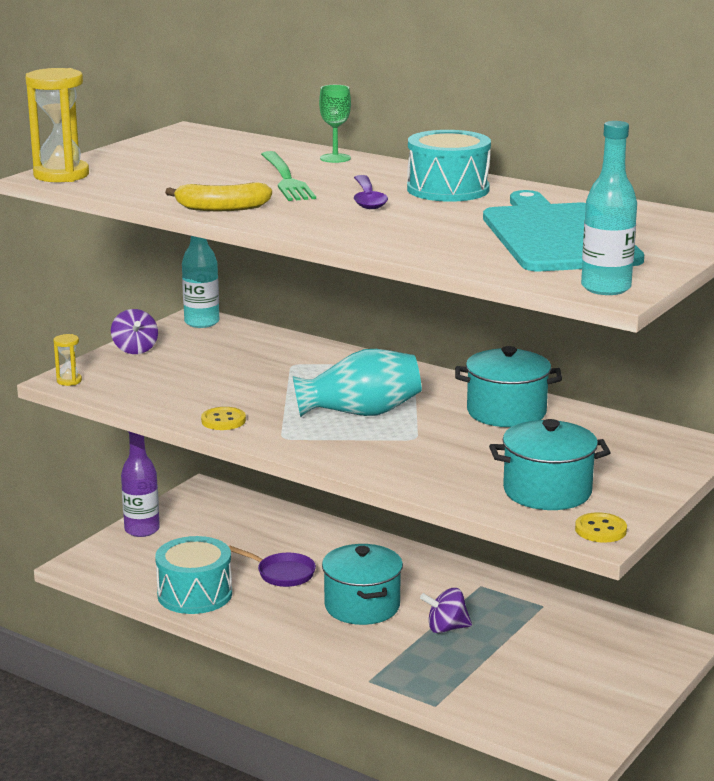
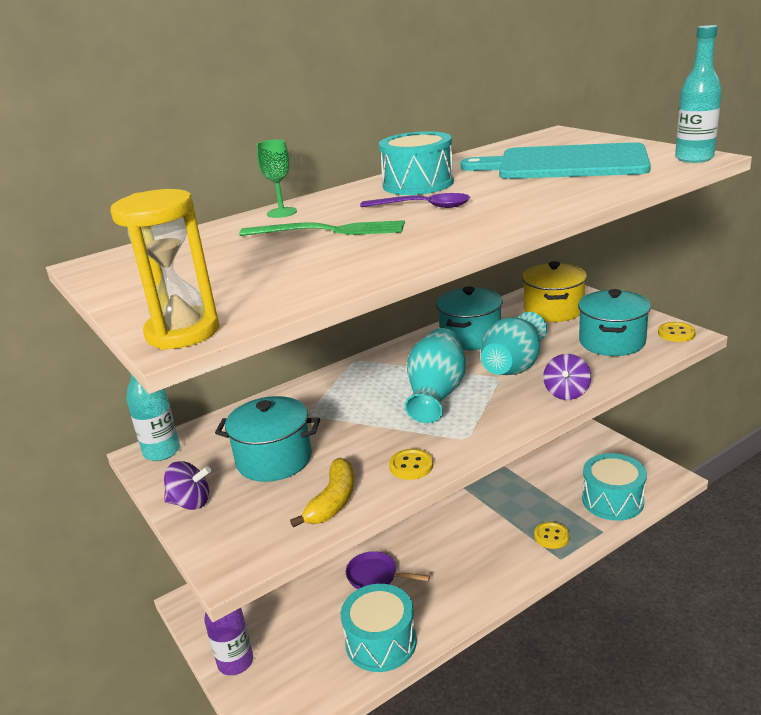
camera: 65 degrees left, 5 degrees up
(69, 381) = (236, 561): yellow hourglass -> none
(221, 208) = (403, 257): yellow banana -> yellow banana (333, 501)
(282, 573) = (375, 576): purple pan -> purple pan turned 120 degrees counterclockwise
(362, 606) = (450, 540): turquoise pot -> turquoise pot (274, 459)
(405, 670) = (551, 536): none -> yellow button
(446, 443) = (513, 366): none -> turquoise vase
(446, 628) = (500, 504): purple spinning top -> purple spinning top (566, 393)
(503, 707) = (612, 500): none -> turquoise drum
(618, 450) = (553, 310): none -> yellow pot

